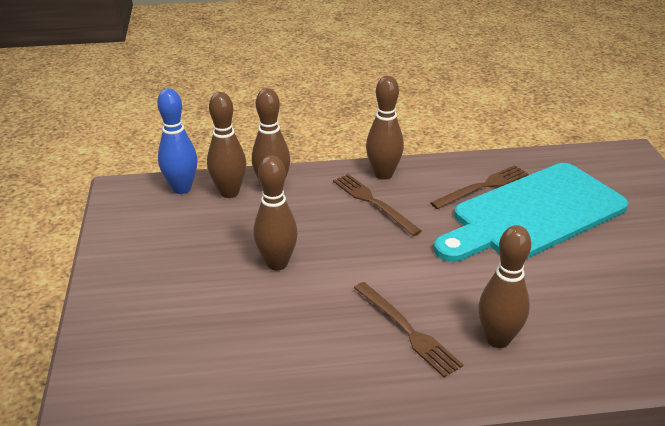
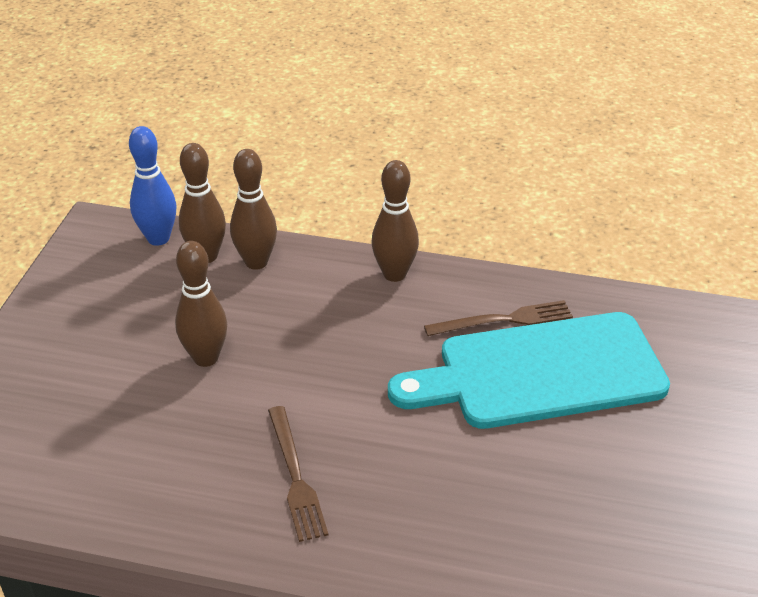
camera: 20 degrees right, 5 degrees up
(373, 202) = (359, 309): brown fork -> none
(498, 339) = (387, 516): brown bowling pin -> none

